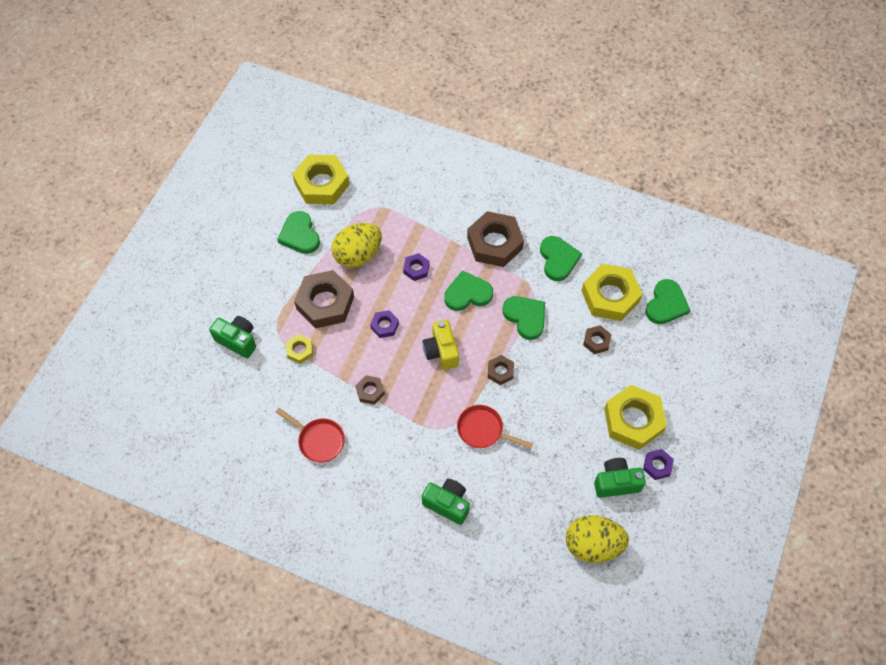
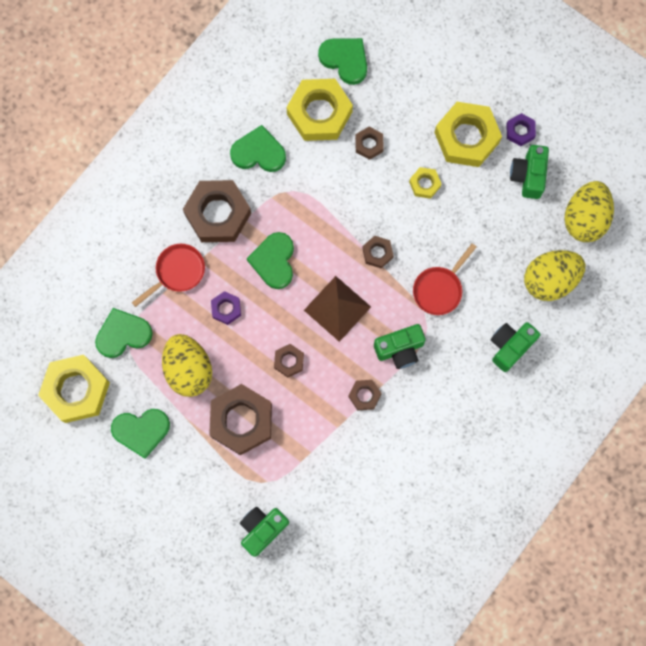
camera: 75 degrees left, 15 degrees up
(300, 350) = (294, 461): yellow nut -> yellow nut (424, 184)
(319, 440) = (407, 463): red pan -> red pan (177, 272)
(384, 325) = (289, 361): purple nut -> brown nut
(418, 410) = (400, 349): none -> green camera
(441, 351) = (337, 308): yellow camera -> brown pyramid
(522, 525) = (550, 280): none -> yellow egg
(525, 317) = (320, 208): green heart -> green heart (123, 334)

